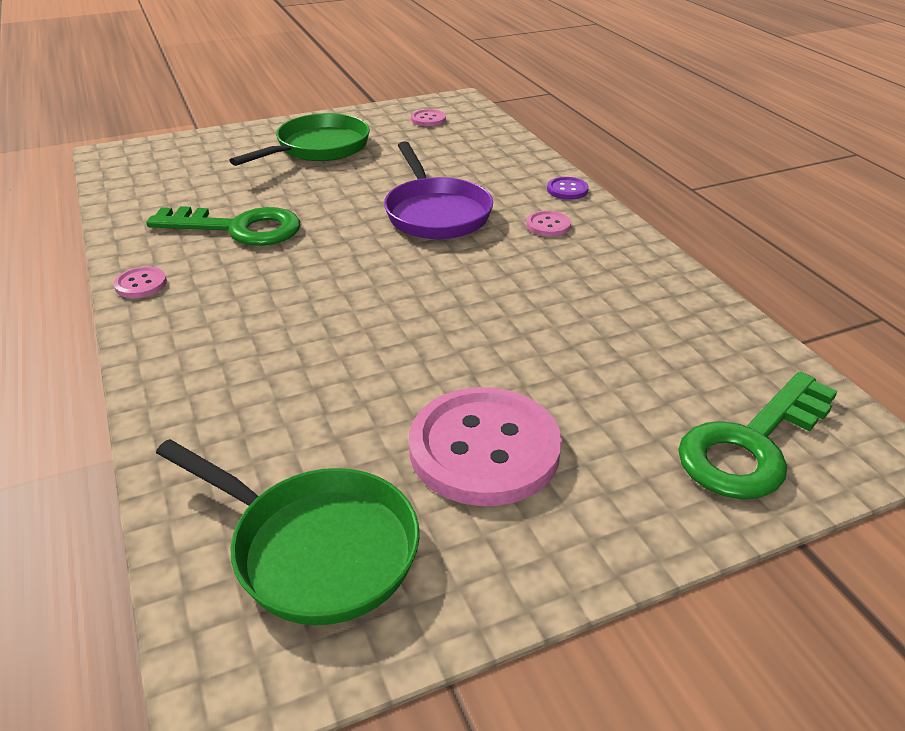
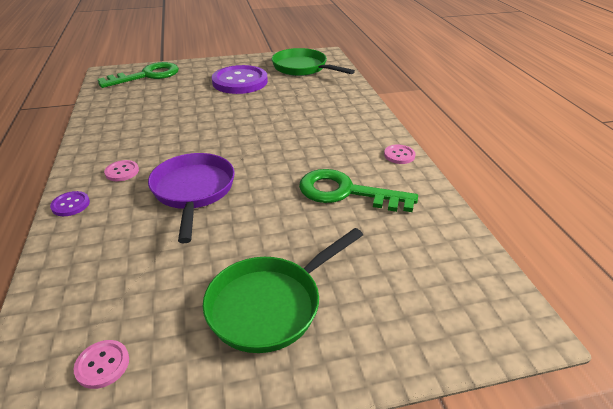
camera: 170 degrees left, 0 degrees up
(484, 449) = (240, 82): pink button -> purple button

